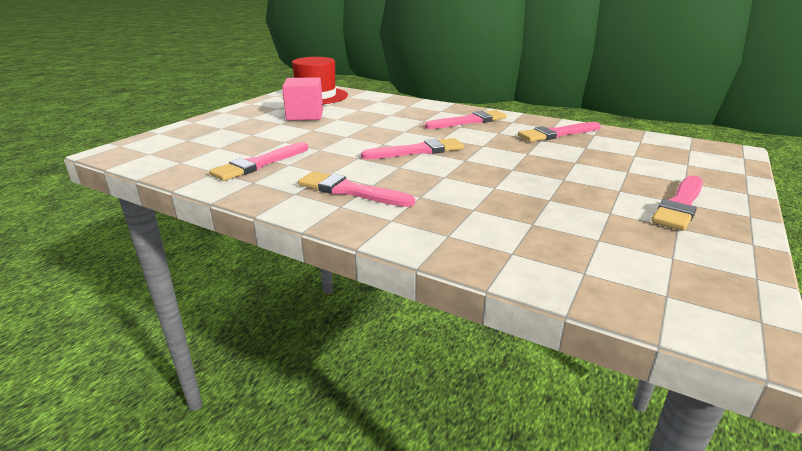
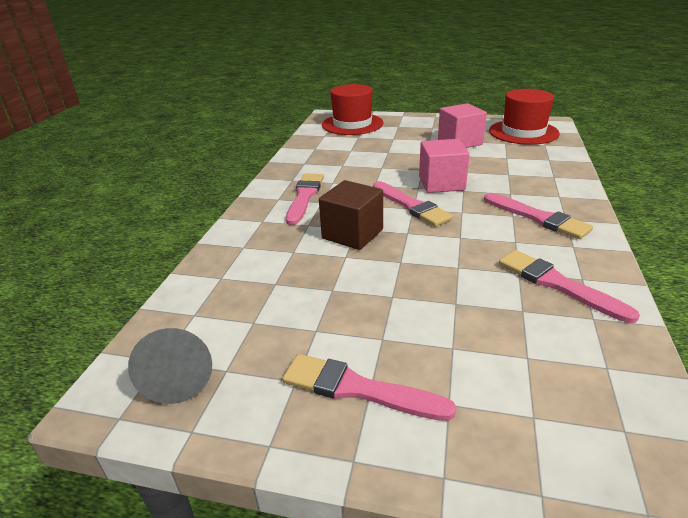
camera: 75 degrees right, 5 degrees up
(172, 144) = (352, 124): none -> red hat
(259, 164) = (336, 156): pink brush -> none
(384, 135) = (441, 183): none -> pink cube
(454, 179) = (352, 234): none -> brown cube
(687, 283) = (179, 375): none -> grey cone

